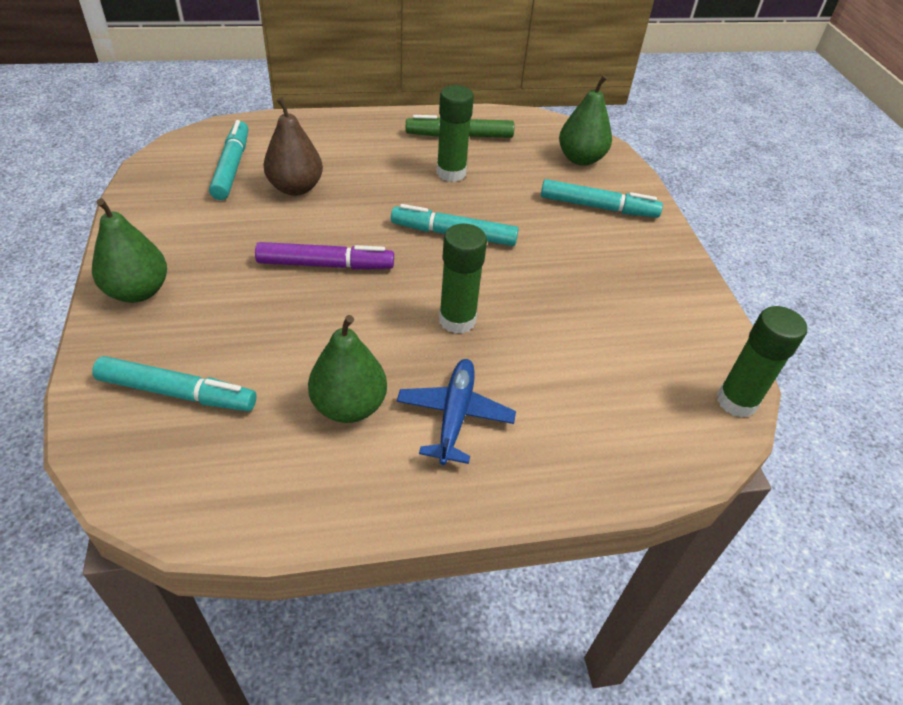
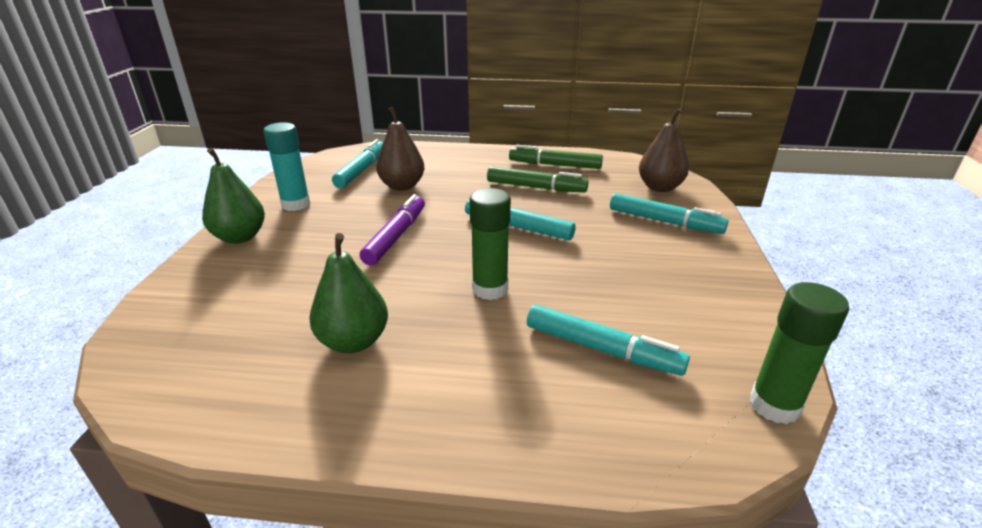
camera: 20 degrees right, 15 degrees down
(177, 392) = (219, 308): turquoise marker -> turquoise marker (602, 349)
(178, 232) = (296, 204): none -> turquoise glue stick
(325, 265) = (396, 236): purple marker -> purple marker turned 90 degrees counterclockwise
(451, 173) = (536, 187): green glue stick -> green marker
(454, 416) = (448, 366): blue plane -> none
(580, 159) = (660, 187): green pear -> brown pear

